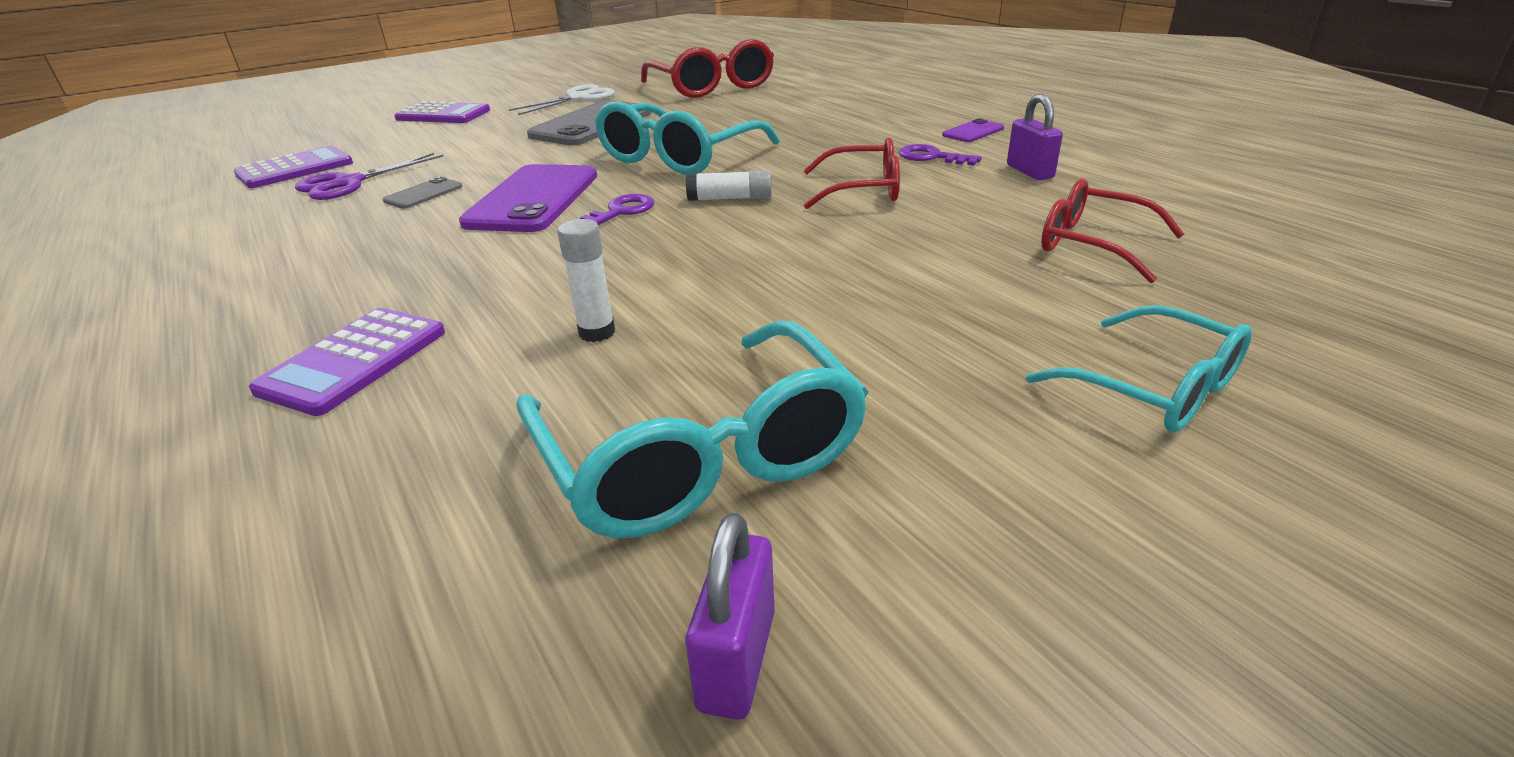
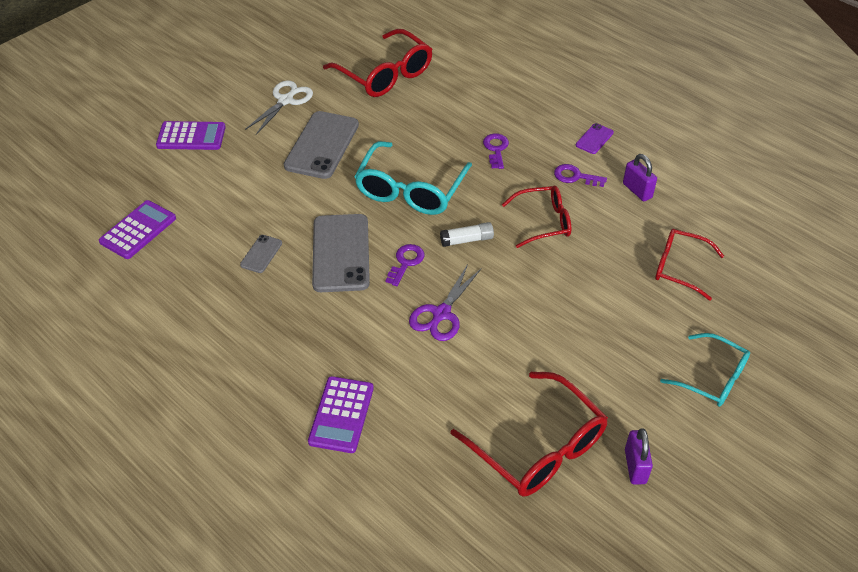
camera: 15 degrees left, 15 degrees up
(349, 183) = (196, 245): purple scissors -> purple scissors (441, 314)
(533, 199) = (341, 253): purple phone -> grey phone
(597, 332) = (452, 376): white glue stick -> none
(701, 456) = (539, 448): turquoise glasses -> red glasses
(737, 659) = (588, 533): purple padlock -> purple padlock (635, 466)
(822, 134) = (496, 149): none -> purple key

